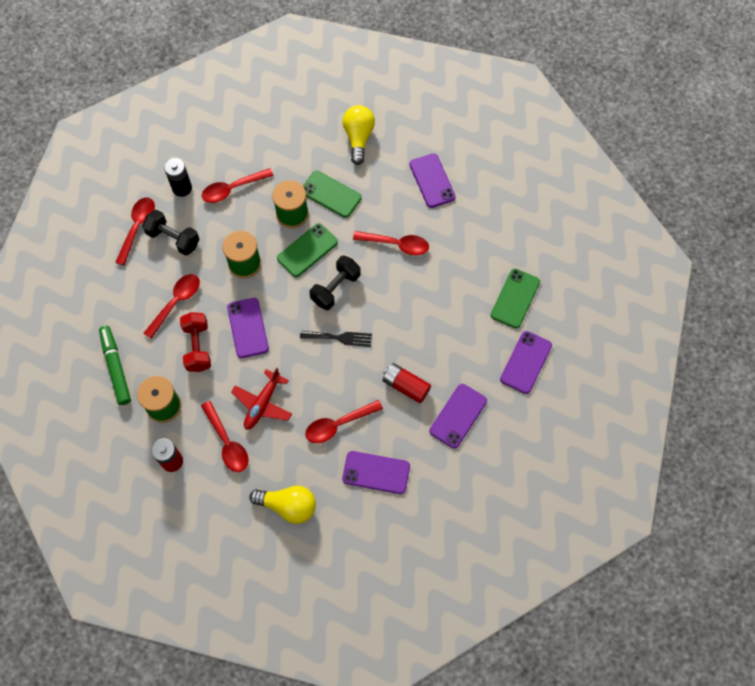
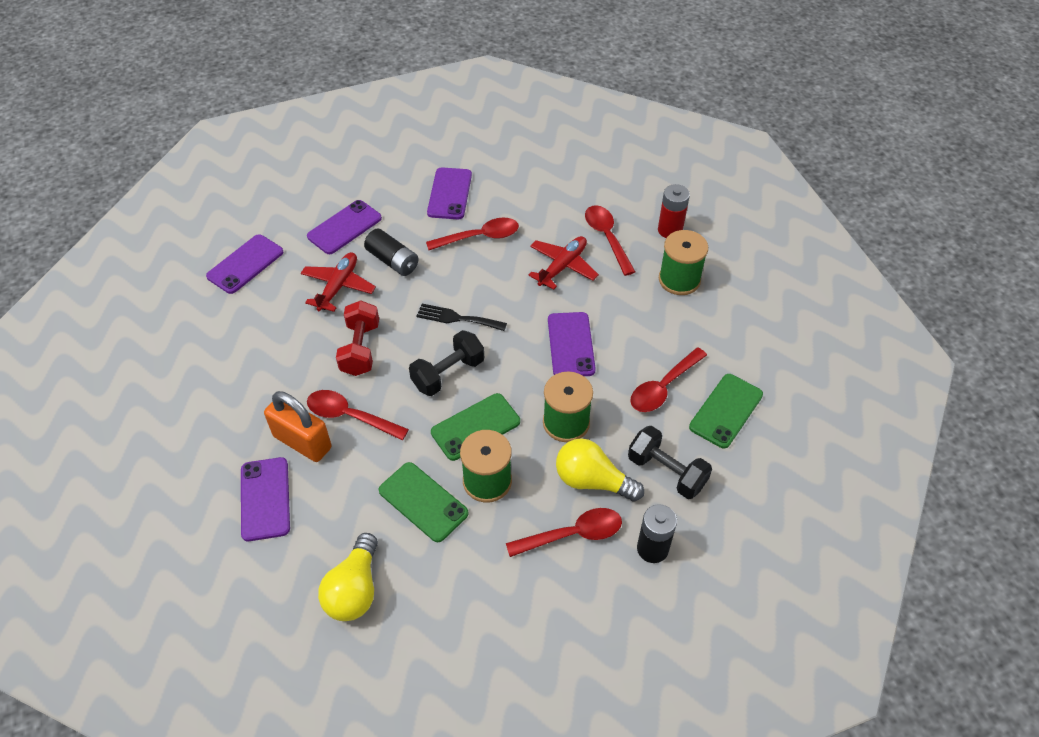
camera: 170 degrees left, 15 degrees down
(116, 367) = (740, 325): green marker -> none
(137, 227) = (721, 496): red spoon -> none
(197, 347) = (636, 333): red dumbbell -> red dumbbell (360, 349)
(288, 506) = (547, 180): yellow light bulb -> yellow light bulb (592, 481)
(376, 472) = (449, 194): purple phone -> purple phone turned 75 degrees clockwise
(406, 386) = (392, 261): red battery -> black battery
(422, 221) = (302, 442): none -> orange padlock
(442, 352) = (338, 286): none -> red plane
(515, 298) = (223, 329): green phone -> green phone (726, 411)

